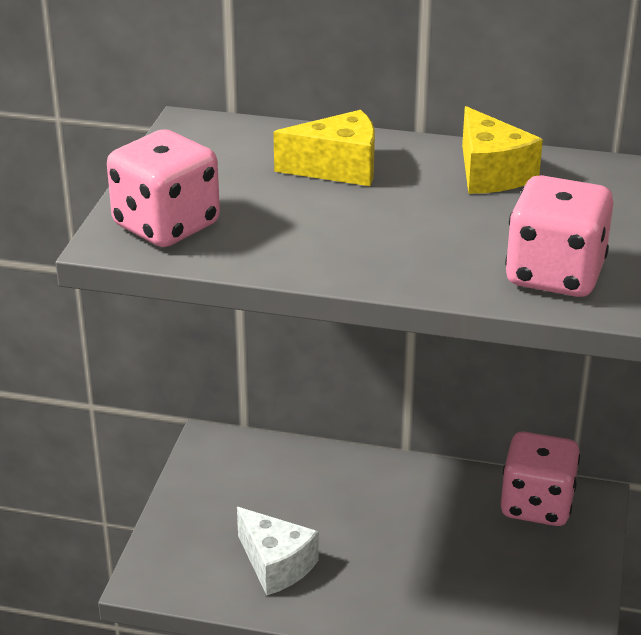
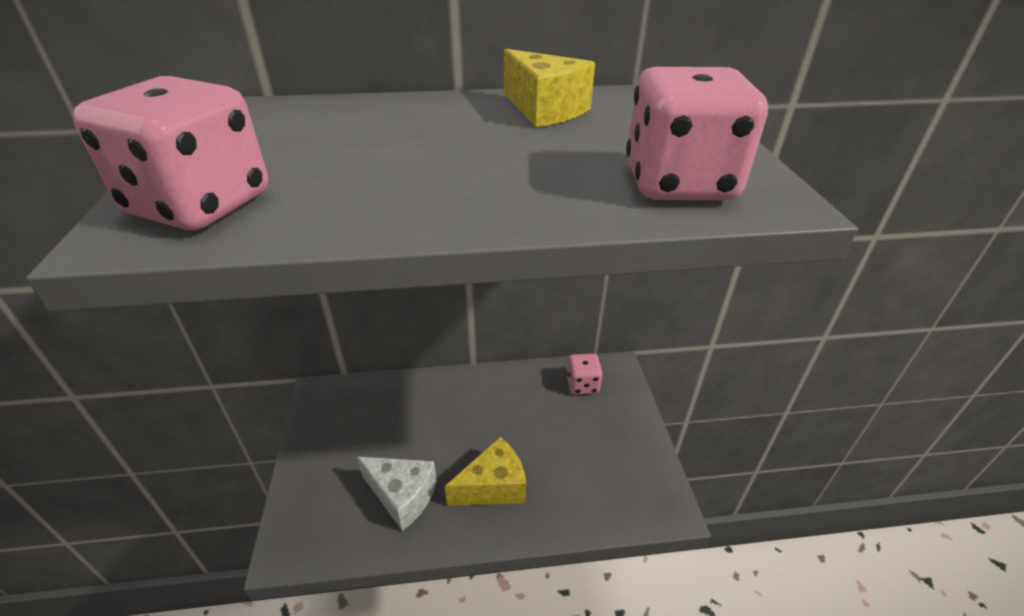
camera: 20 degrees left, 5 degrees up
(338, 168) = (394, 124): yellow cheese -> yellow cheese (493, 486)
(536, 505) = (582, 384): pink dice -> pink dice, size x0.60

